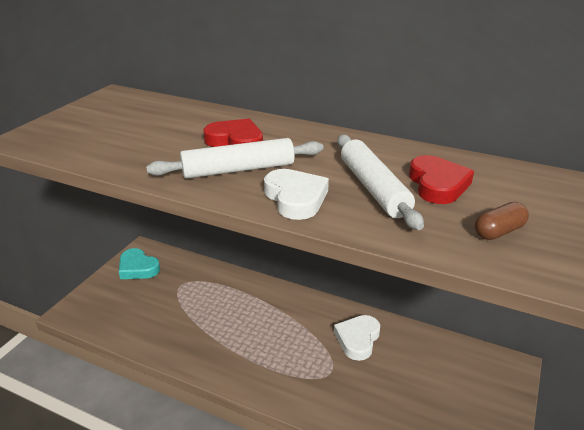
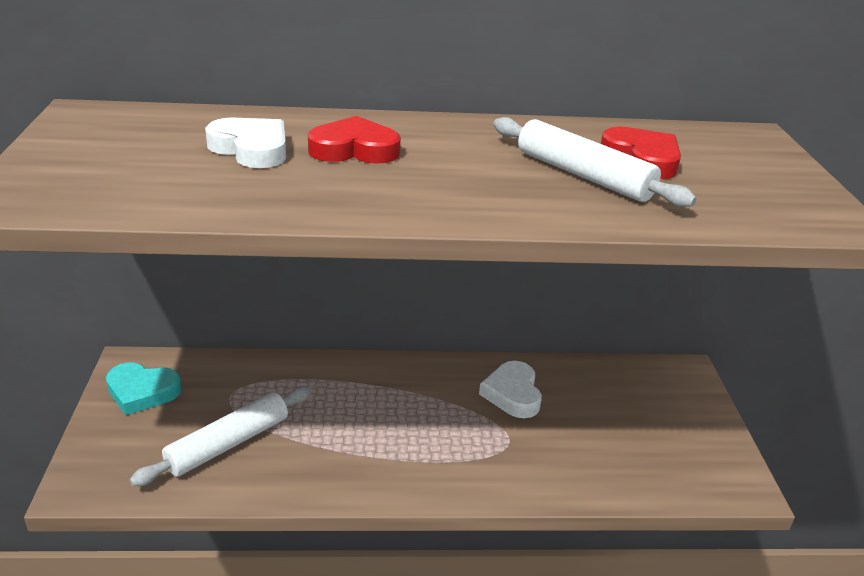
camera: 30 degrees left, 0 degrees up
(238, 170) = (403, 184): white rolling pin -> white rolling pin (228, 444)
(295, 198) = (513, 203): white heart -> white heart (251, 149)
(499, 231) = (749, 194): brown capsule -> none

